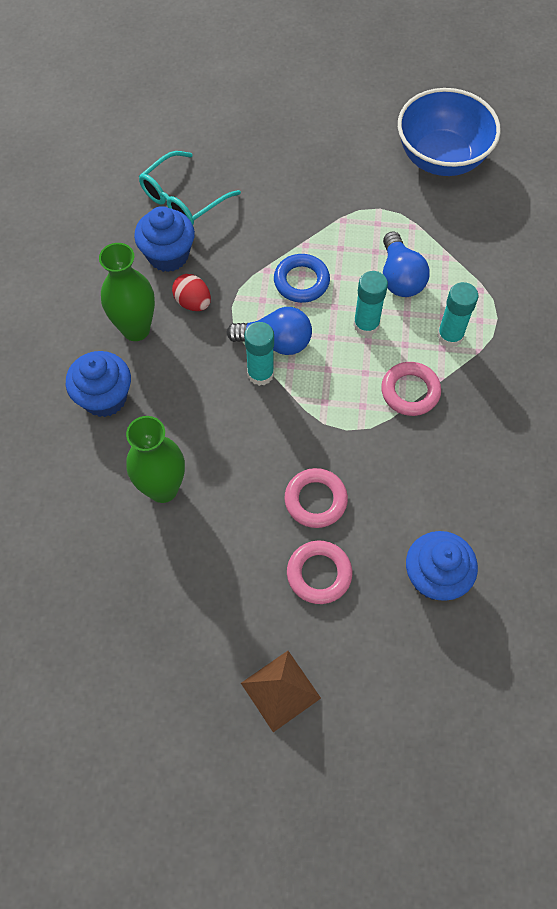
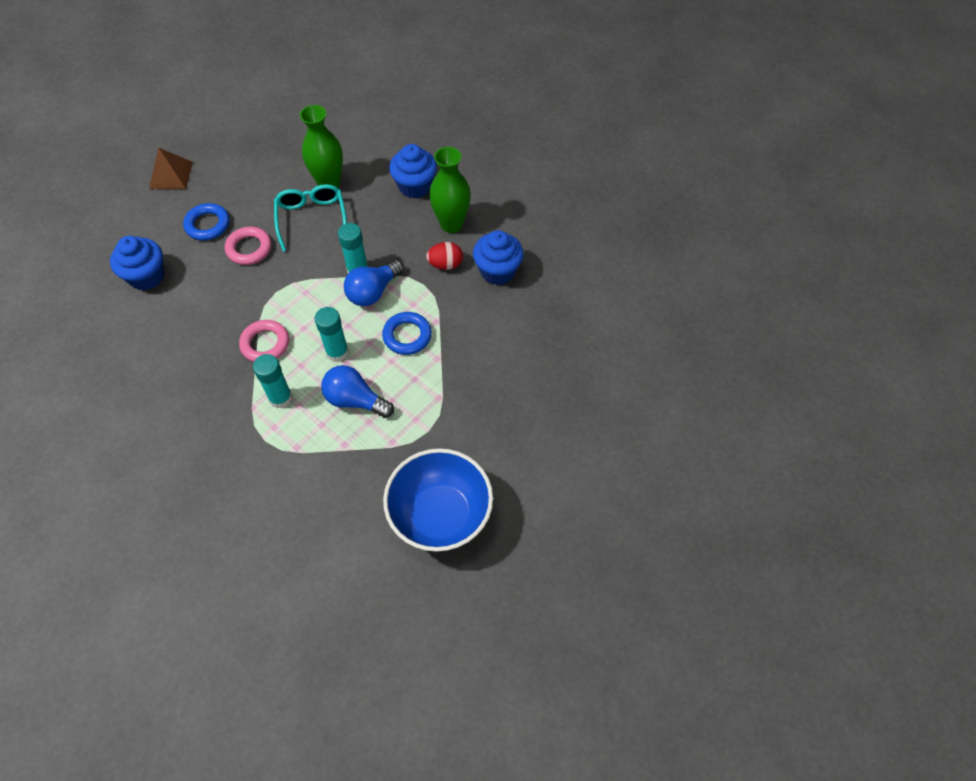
camera: 125 degrees right, 5 degrees down
(183, 199) = (542, 306): turquoise glasses -> turquoise glasses (312, 219)
(319, 574) = (207, 225): pink ring -> blue ring

